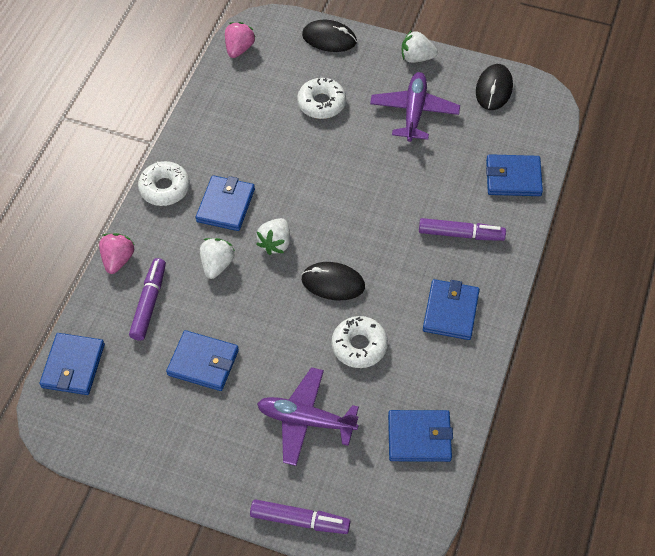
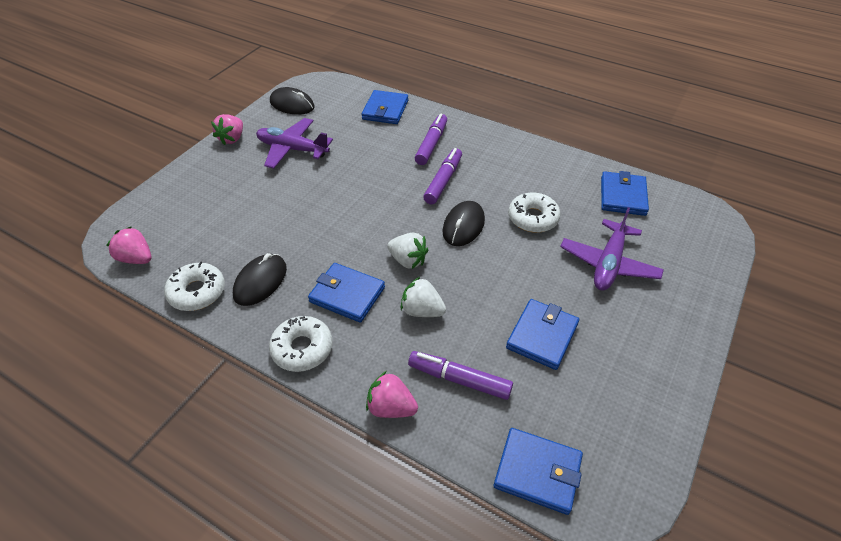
camera: 80 degrees left, 10 degrees down
(300, 520) = (710, 281): purple marker -> purple marker (443, 181)
(321, 103) = (250, 205): white donut -> white donut (197, 292)
(329, 38) = (171, 189): black mouse -> black mouse (260, 281)
(416, 58) = (232, 139): white strawberry -> pink strawberry
(450, 311) = (505, 161): blue wallet -> none

